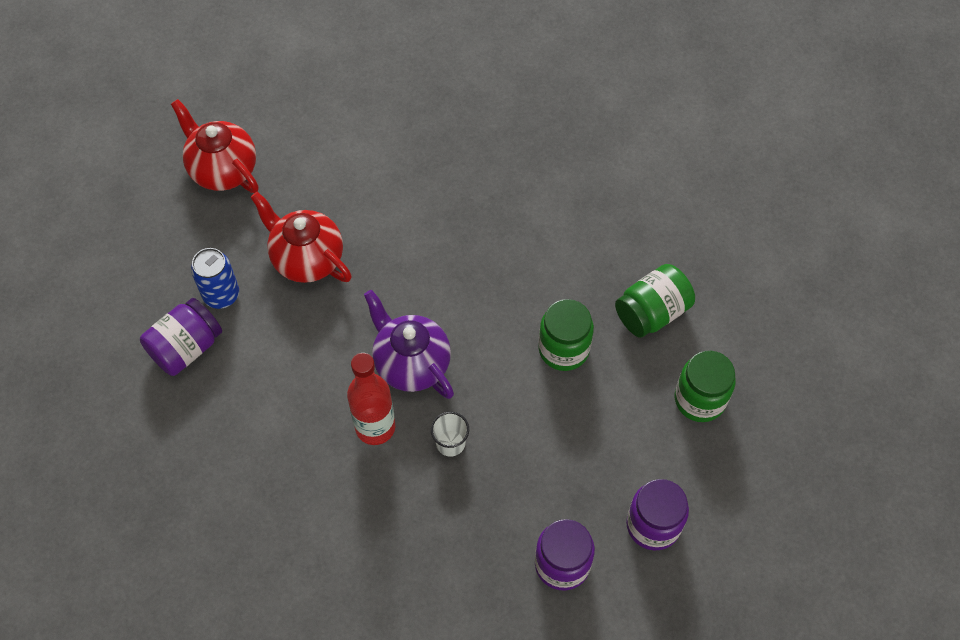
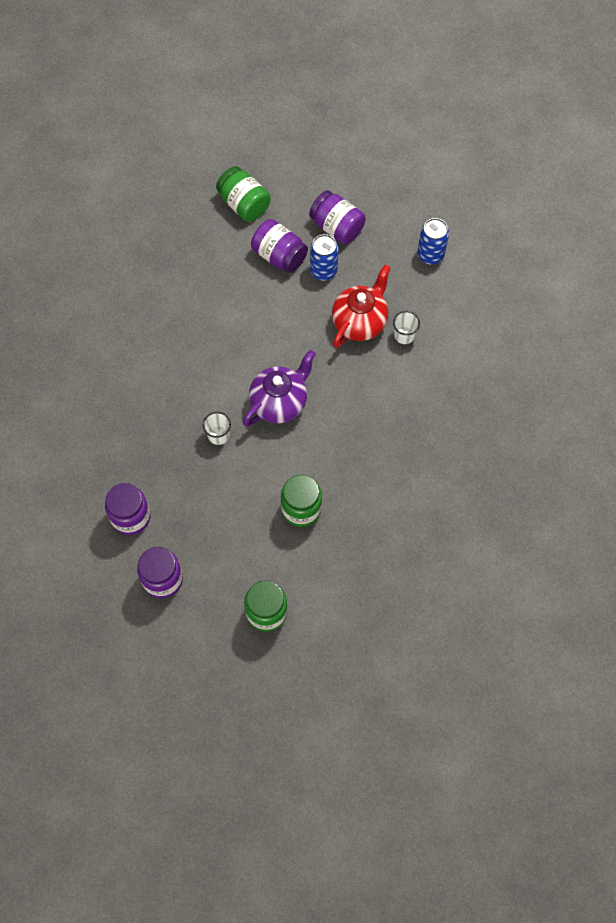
camera: 85 degrees right, 5 degrees up
(156, 273) = (337, 227): none -> purple jar
(223, 170) = (430, 255): red teapot -> blue can
(334, 211) = (404, 335): none -> white cup
(375, 427) = (227, 384): red bottle -> none
(652, 312) = (340, 574): green jar -> green jar (244, 204)

